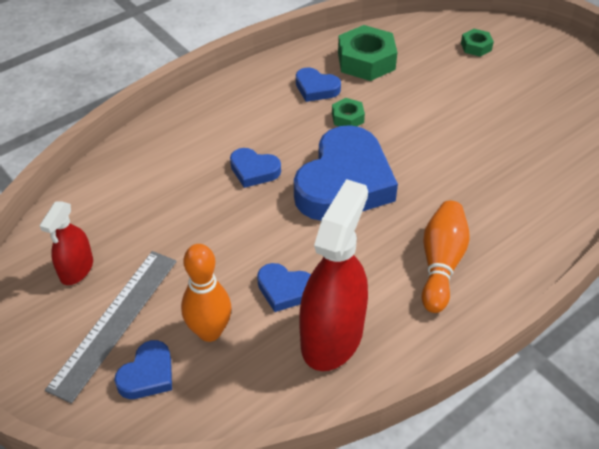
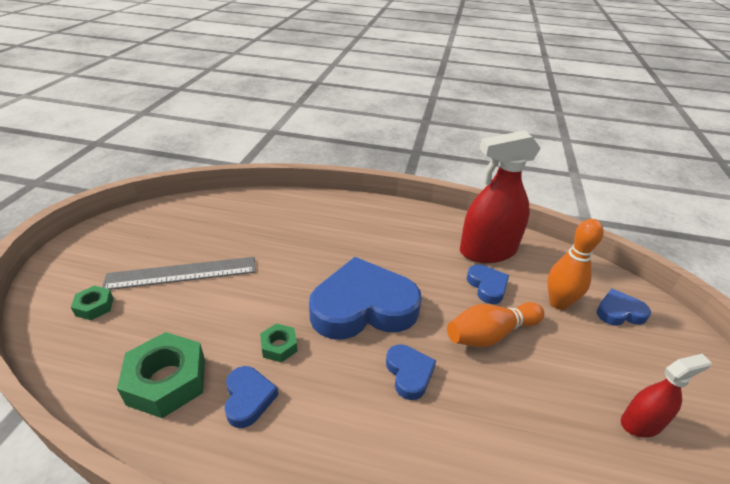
camera: 130 degrees left, 10 degrees down
(114, 322) = (626, 357): grey ruler -> grey ruler (182, 273)
(441, 264) = (386, 232): orange bowling pin -> orange bowling pin (490, 334)

